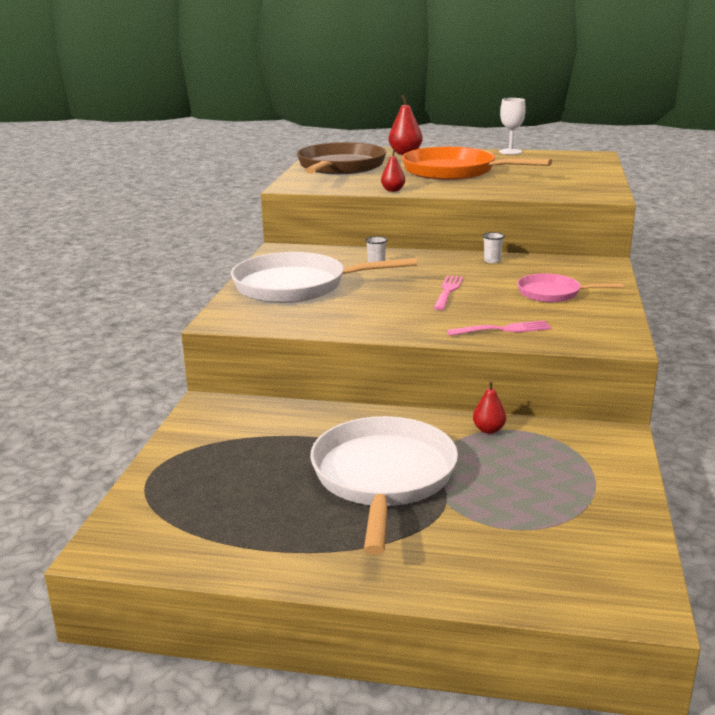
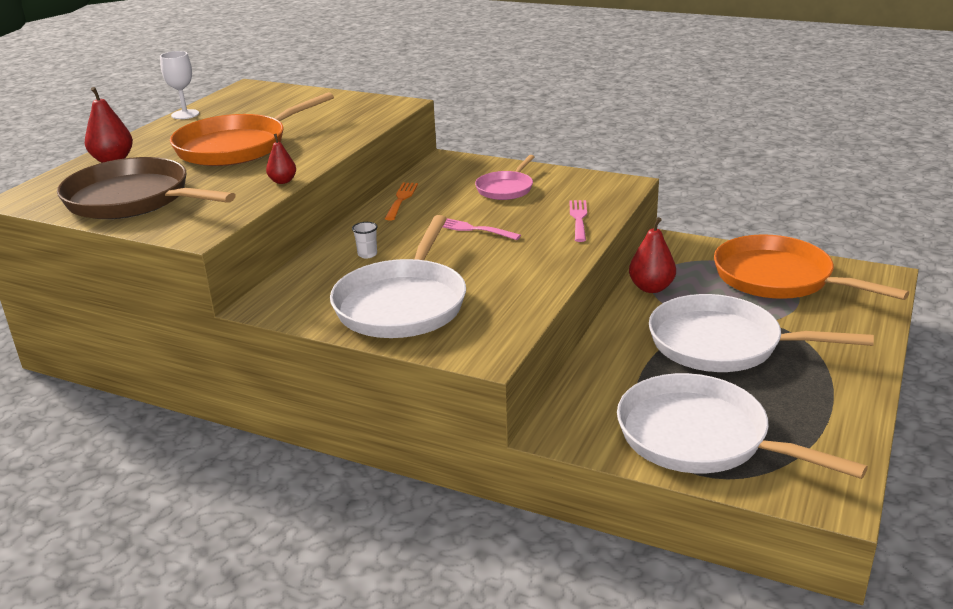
camera: 75 degrees left, 5 degrees up
(206, 472) = (700, 437): none -> white pan
(488, 430) = (651, 288): red pear -> red pear, size x1.63
(492, 260) = (401, 199): white cup -> orange fork
(569, 513) = (779, 278): none -> orange pan

